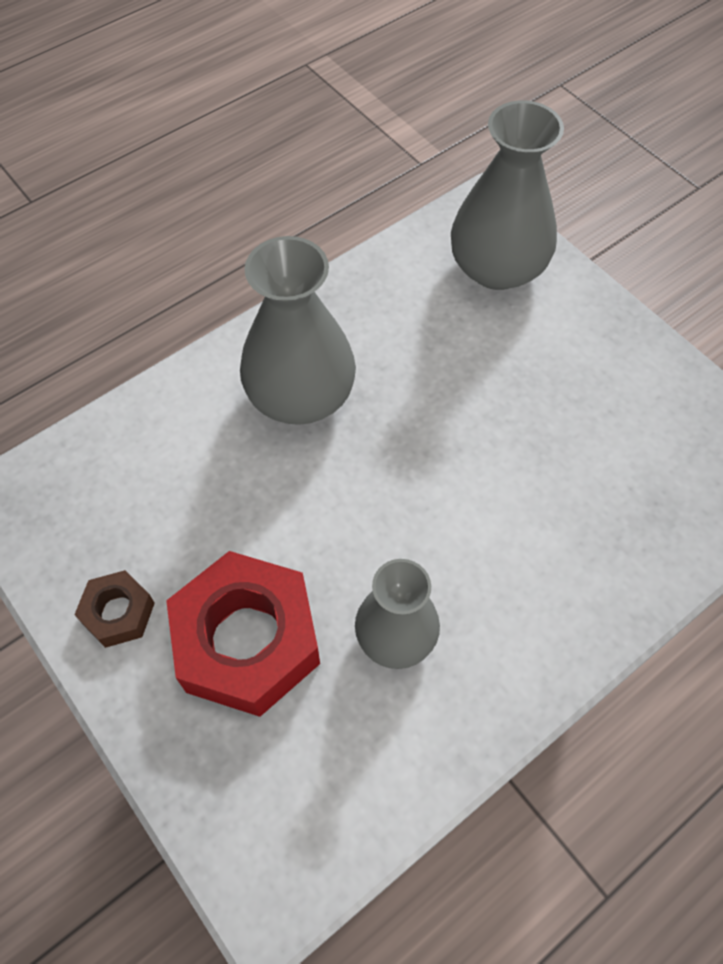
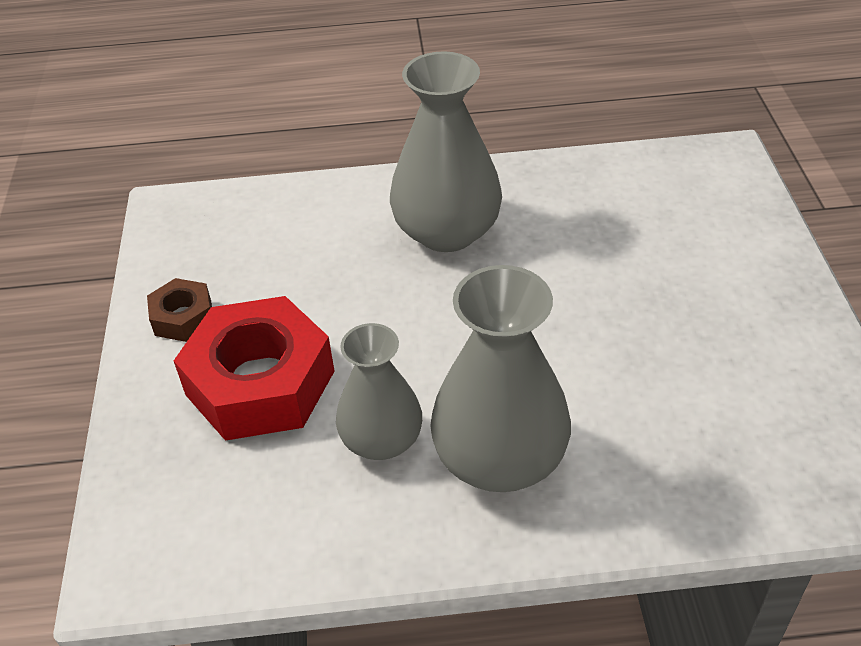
camera: 35 degrees right, 15 degrees down
(497, 268) = (705, 205): grey vase -> grey vase (500, 458)

